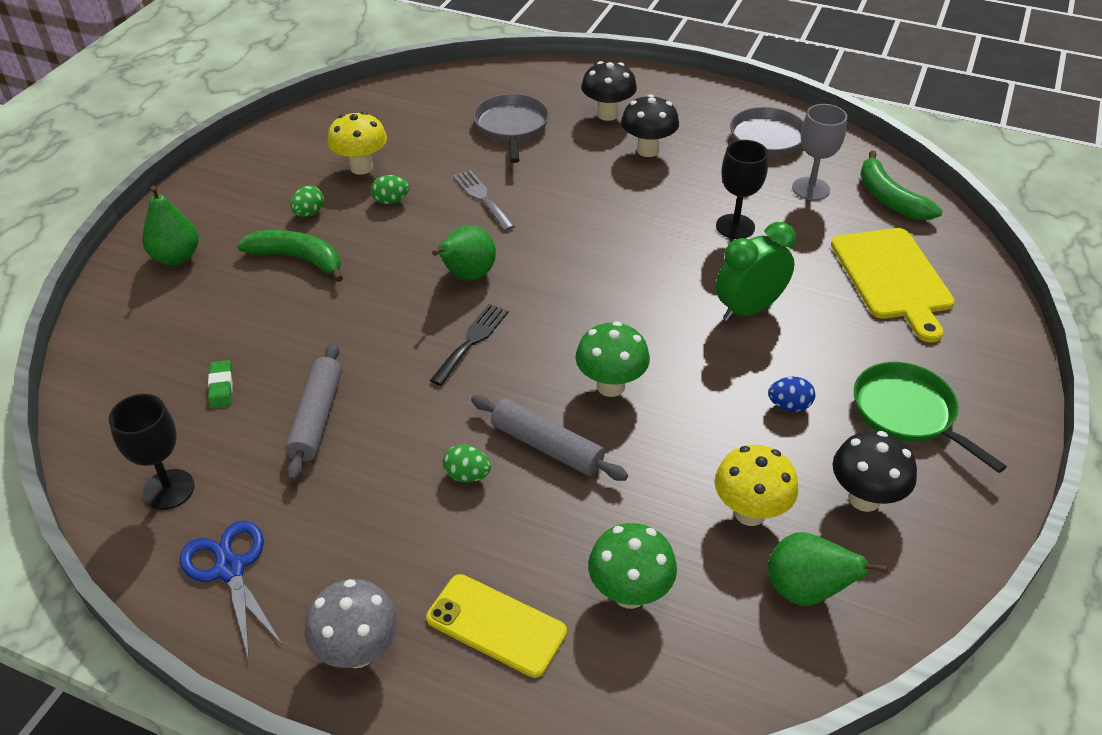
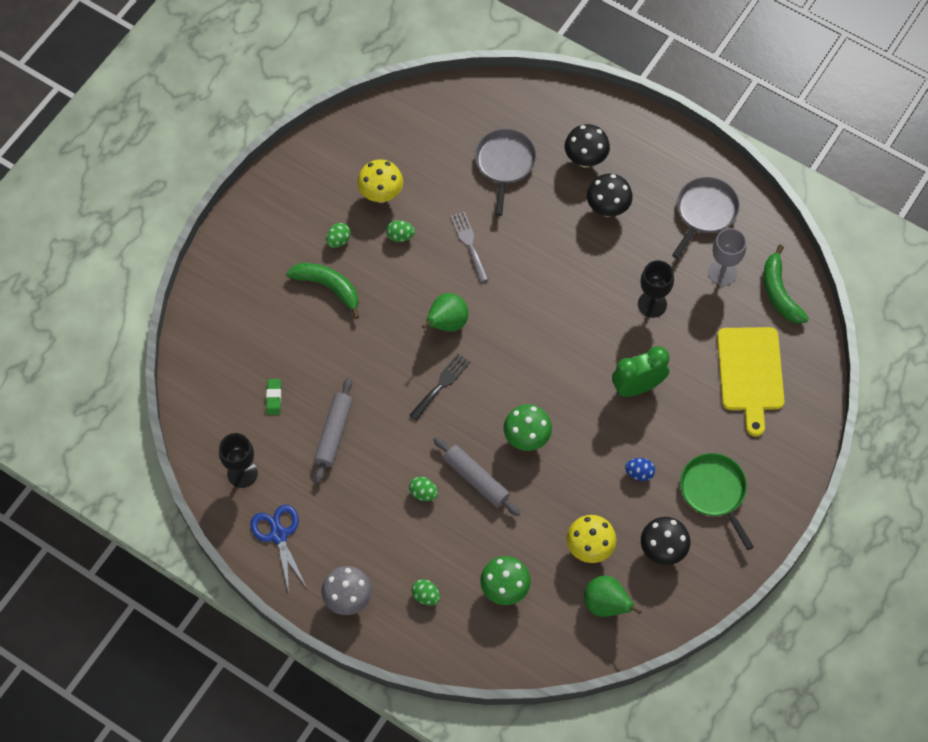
camera: 10 degrees right, 20 degrees up
(176, 257) = (242, 272): green pear -> none
(496, 625) = (426, 596): yellow phone -> green egg

